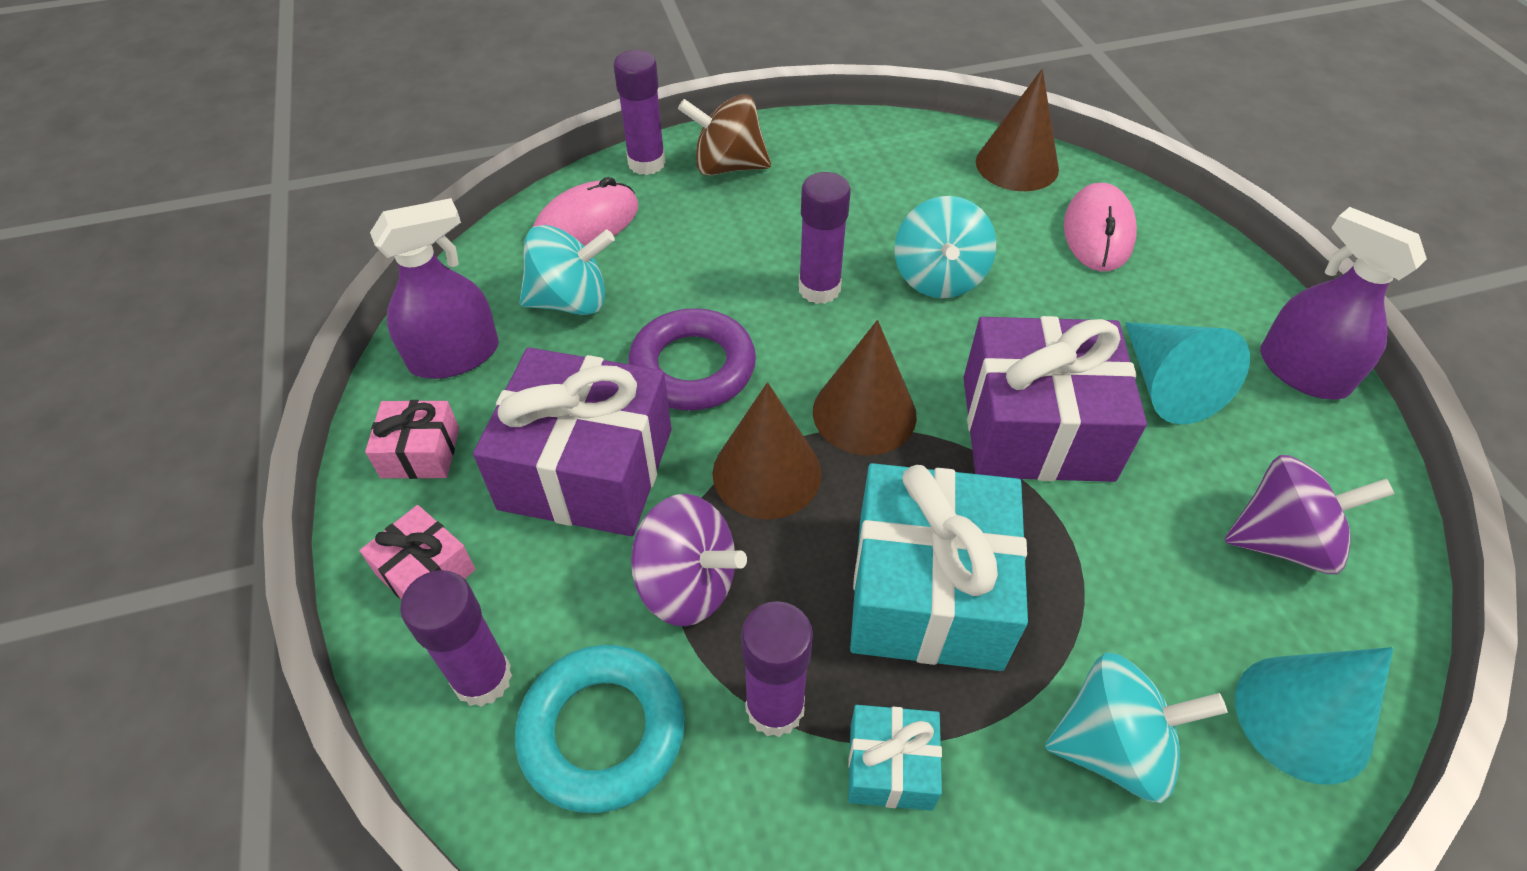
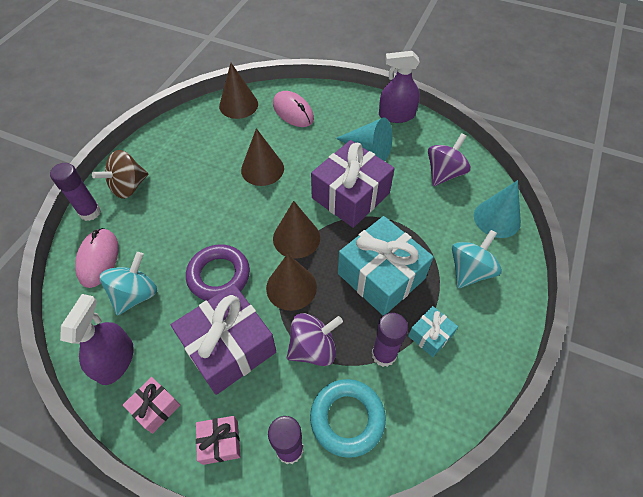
camera: 50 degrees left, 5 degrees up
(819, 289) = (227, 207): purple glue stick -> none
(938, 278) = (262, 169): turquoise spinning top -> brown cone

